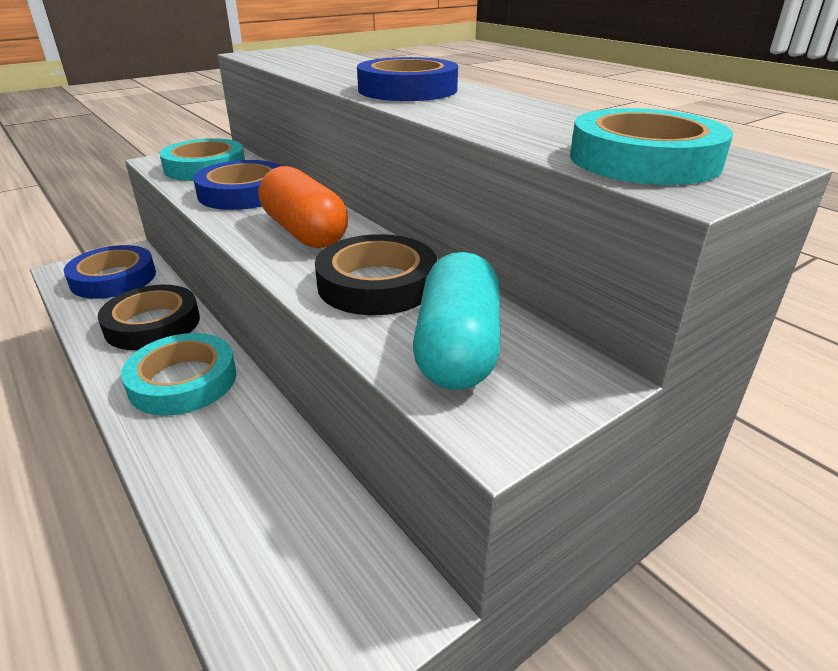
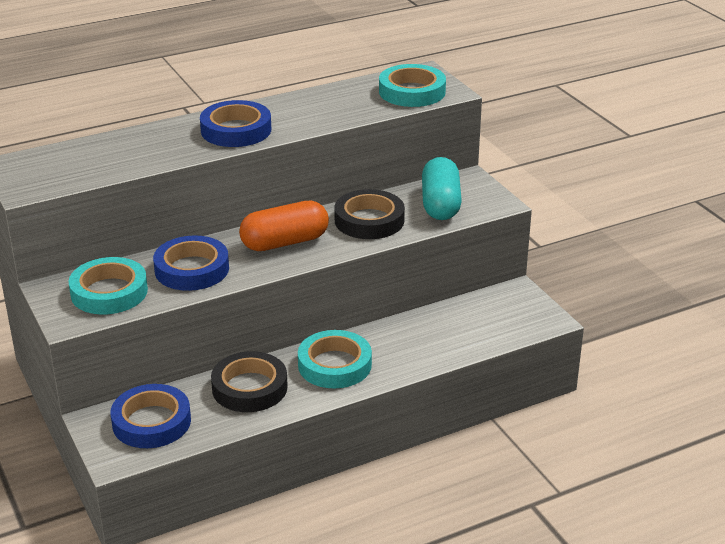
camera: 80 degrees left, 0 degrees up
(457, 348) = (440, 204): turquoise capsule -> turquoise capsule turned 75 degrees clockwise

